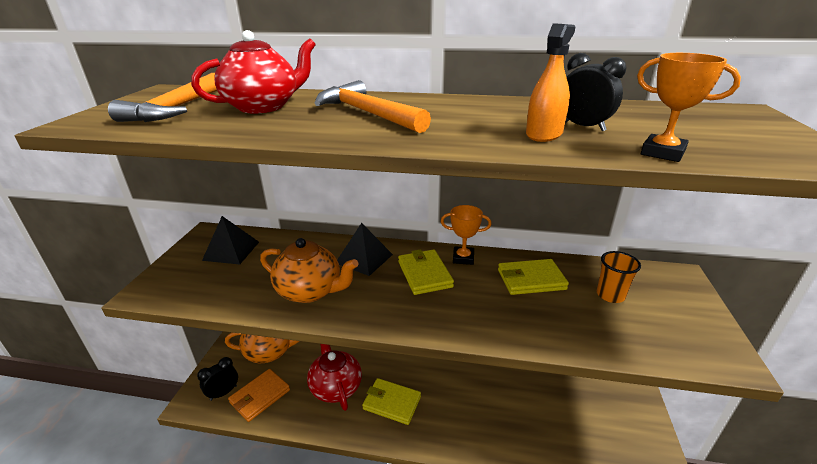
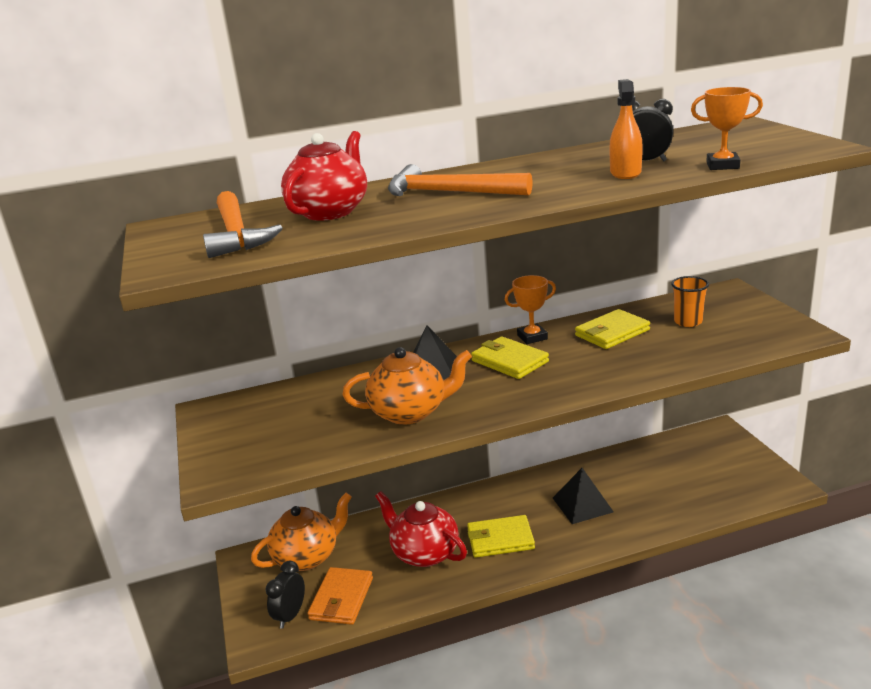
camera: 25 degrees left, 5 degrees down
(231, 251) = (265, 413): black pyramid -> black pyramid (582, 504)

